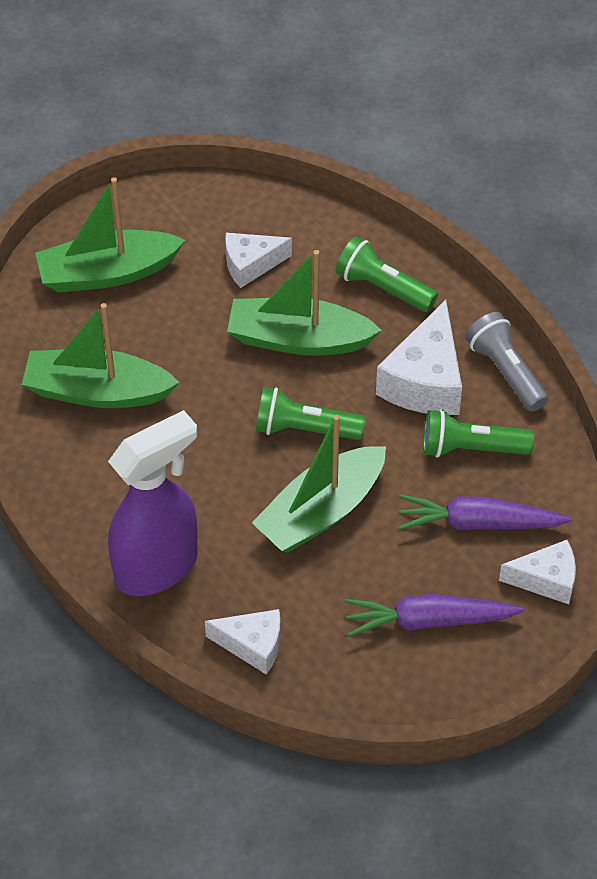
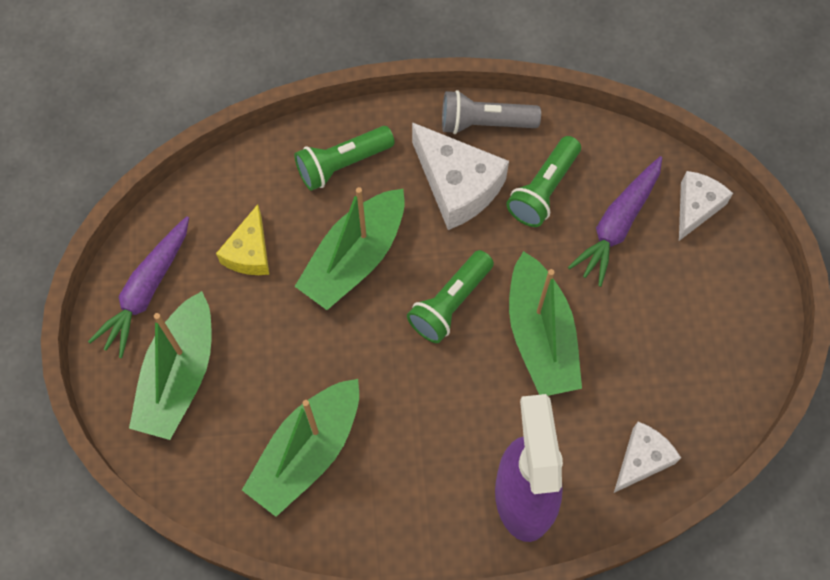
camera: 60 degrees left, 15 degrees up
(250, 265) = (249, 252): white cheese -> yellow cheese
(429, 621) = (688, 312): purple carrot -> purple carrot (146, 291)

